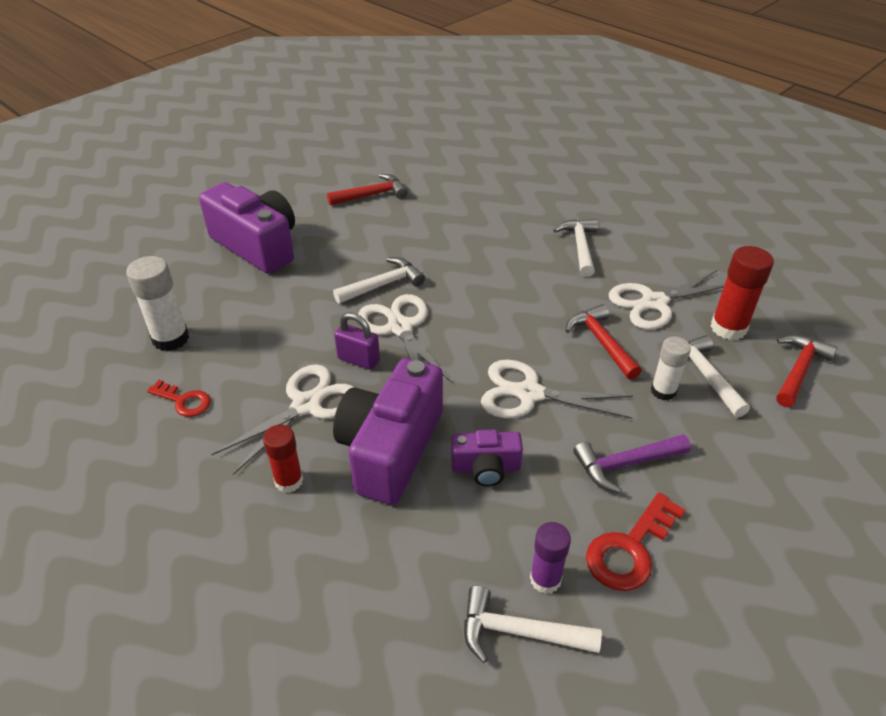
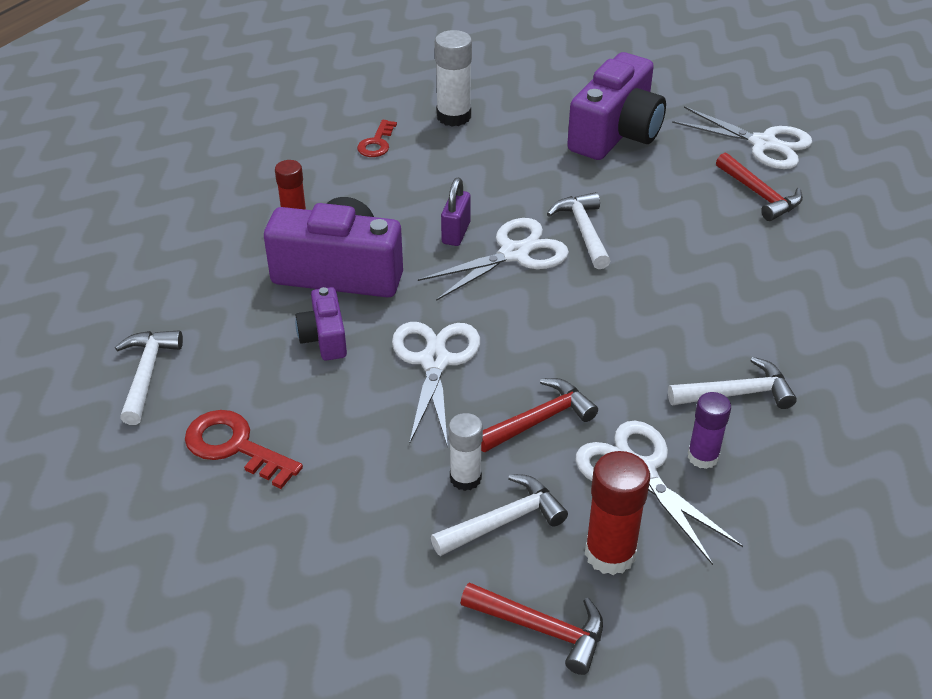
camera: 80 degrees right, 0 degrees up
(306, 405) = (386, 212): white scissors -> white scissors (763, 144)
(383, 285) = (583, 231): white hammer -> white hammer turned 150 degrees counterclockwise
(545, 579) = (199, 387): purple glue stick -> purple glue stick (703, 456)
(625, 464) = (344, 443): purple hammer -> none

